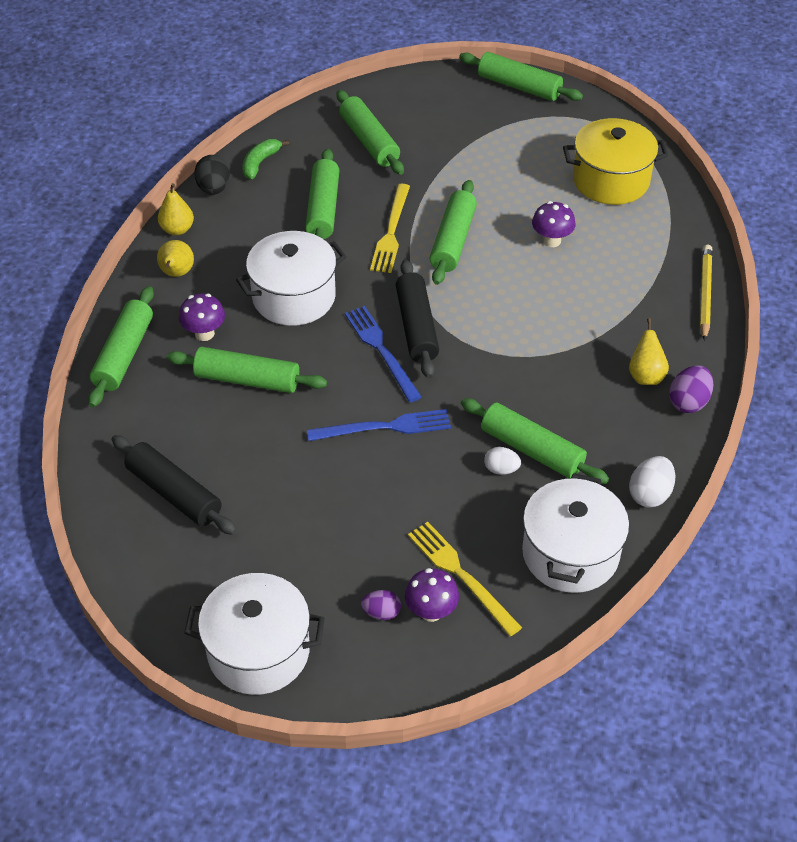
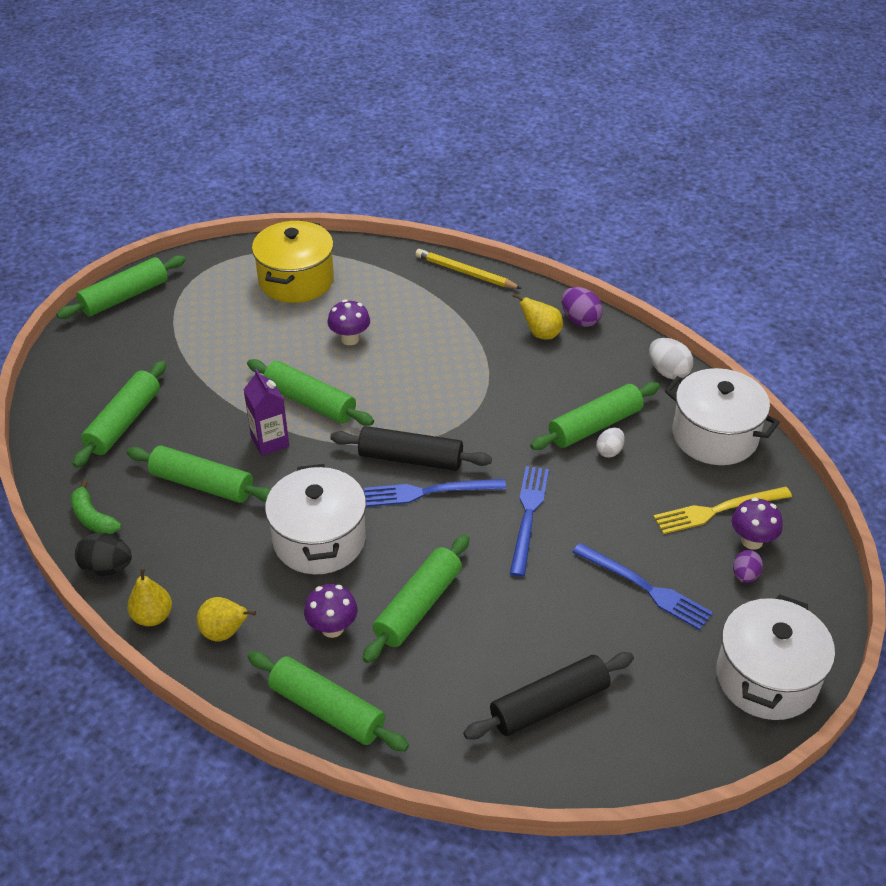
camera: 70 degrees left, 5 degrees down
(332, 534) = (645, 588): none -> blue fork
(369, 141) = (124, 422): green rolling pin -> green rolling pin turned 60 degrees counterclockwise
(391, 232) = (270, 442): yellow fork -> purple carton

